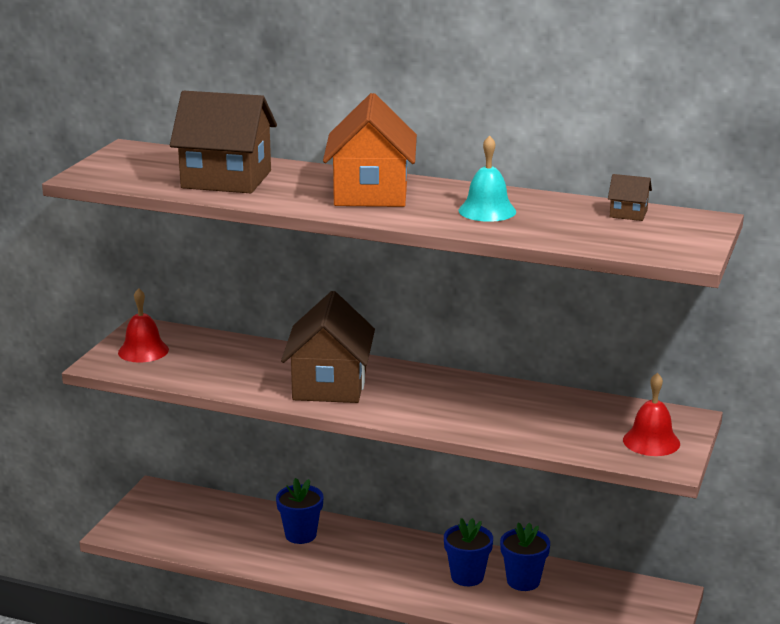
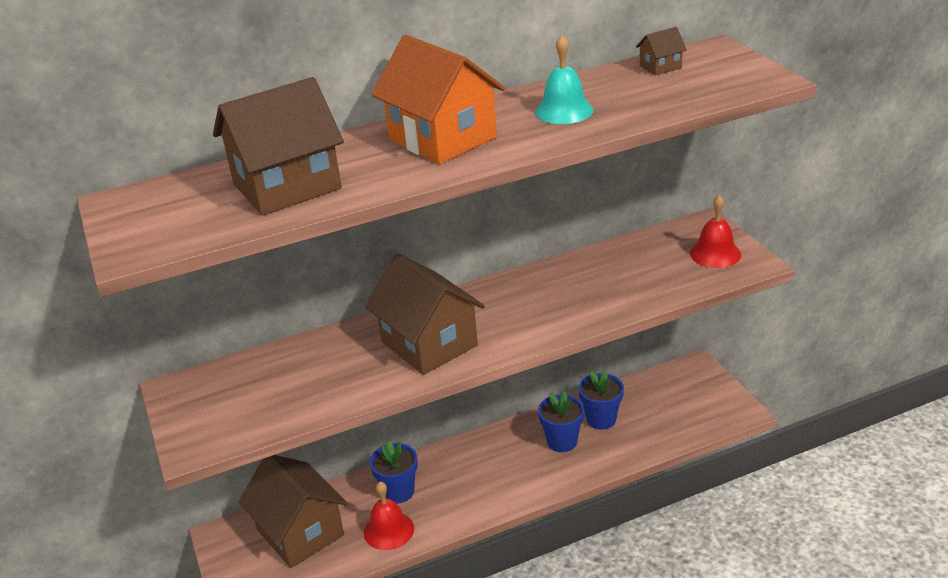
camera: 40 degrees left, 10 degrees up
(143, 351) = (212, 409): red bell -> red bell (389, 530)
(203, 519) = (300, 532): none -> brown house

